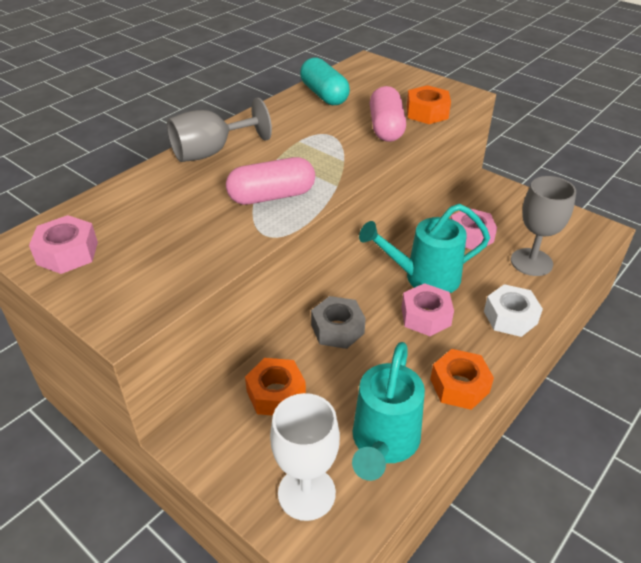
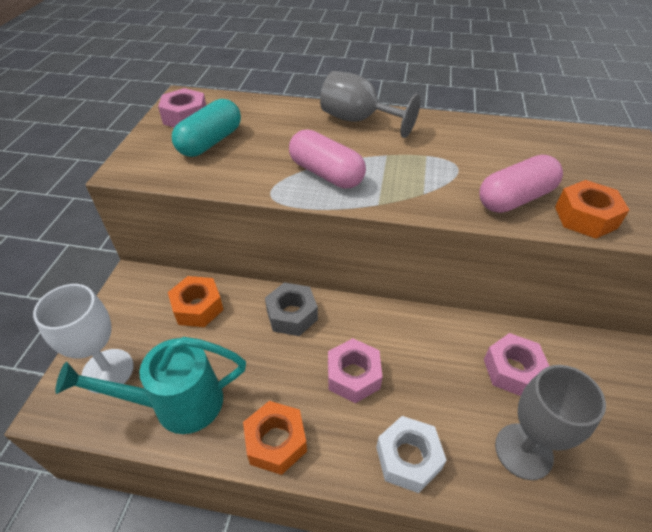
camera: 60 degrees right, 5 degrees up
(324, 95) = (522, 139): turquoise capsule -> turquoise capsule (210, 142)
(424, 278) = (408, 353): turquoise watering can -> none

